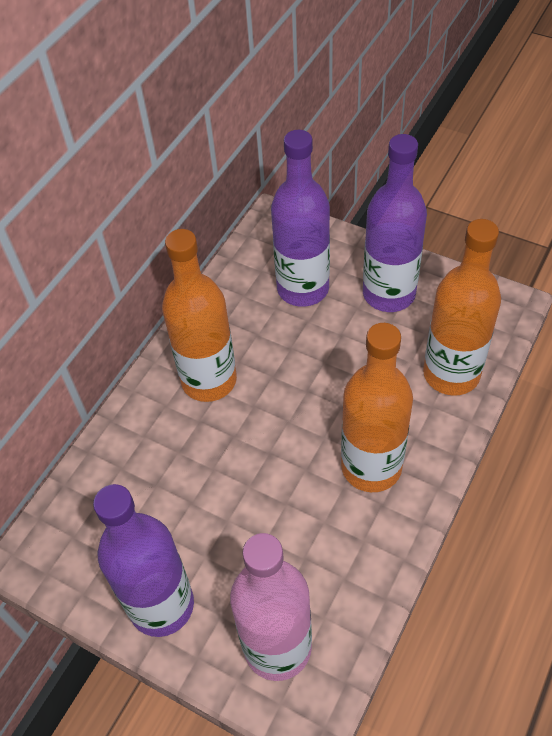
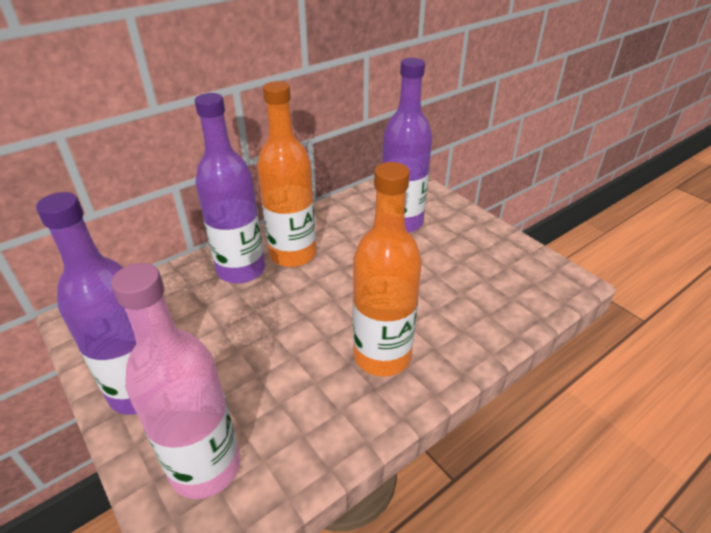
camera: 20 degrees right, 15 degrees down
(389, 294) = (468, 245): purple bottle -> purple bottle (241, 270)
(451, 374) = (492, 313): orange bottle -> none

